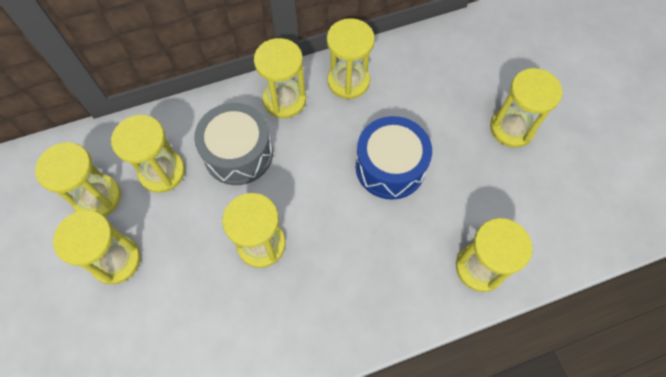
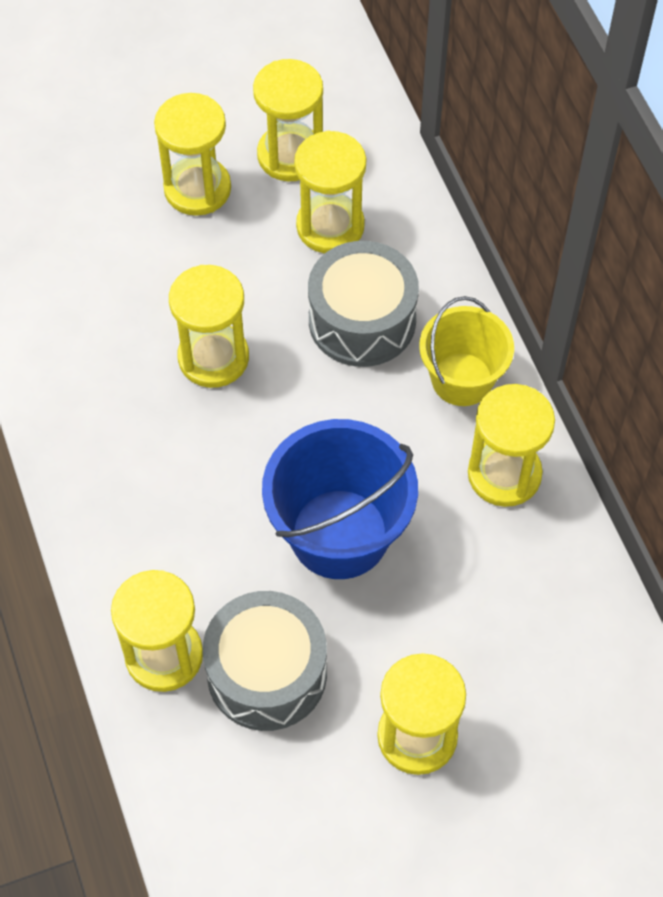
camera: 90 degrees right, 5 degrees down
(284, 100) = (462, 379): yellow hourglass -> yellow bucket
(390, 167) = (339, 534): blue drum -> blue bucket
(484, 206) = (267, 673): none -> grey drum

